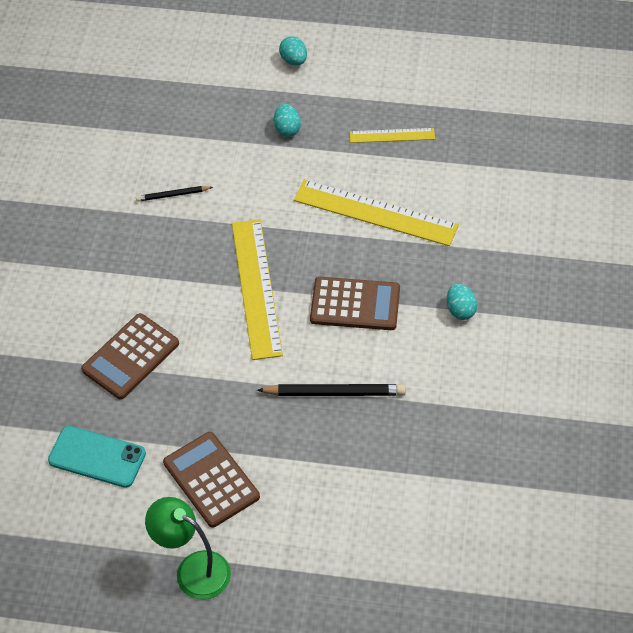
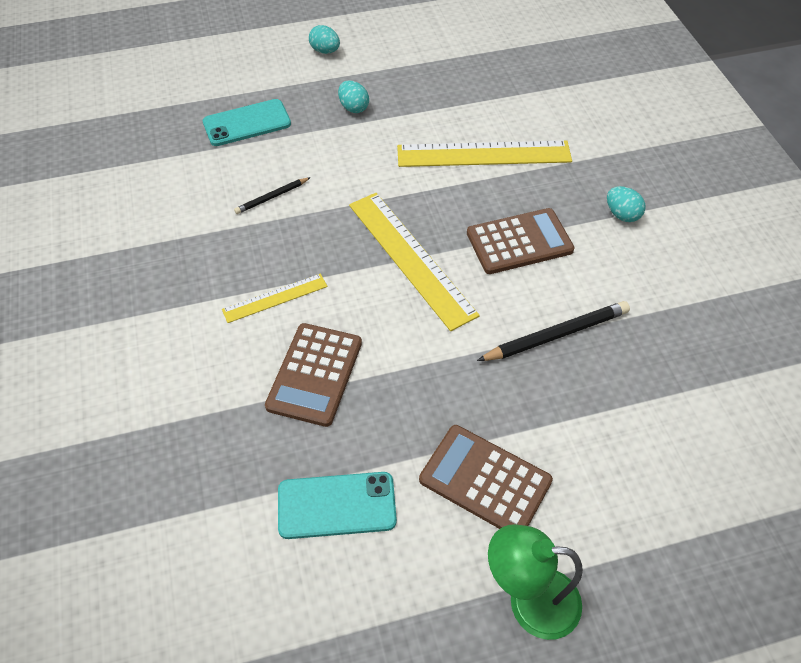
camera: 25 degrees left, 0 degrees up
(187, 116) = (247, 123): none -> turquoise phone
(392, 135) = (455, 86): yellow ruler -> yellow ruler (275, 298)

